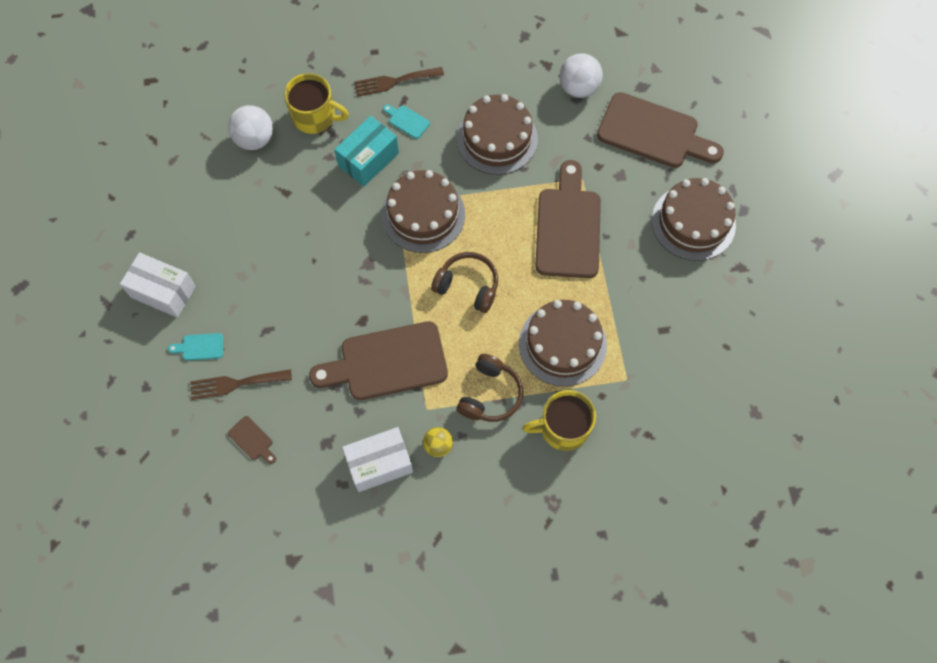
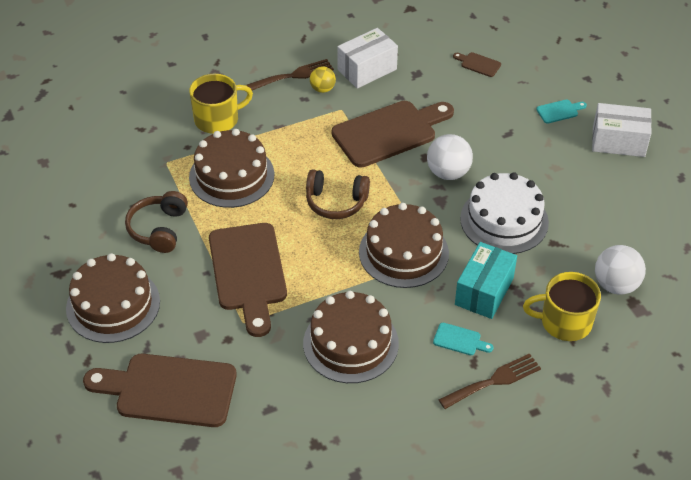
camera: 165 degrees right, 20 degrees down
(236, 384) = (513, 94): brown fork -> brown fork (294, 75)
(319, 227) = (504, 220): none -> white cake
(490, 395) = (288, 128): brown headphones -> brown headphones (158, 229)
(578, 88) = (269, 423): white ball -> white ball (448, 173)

